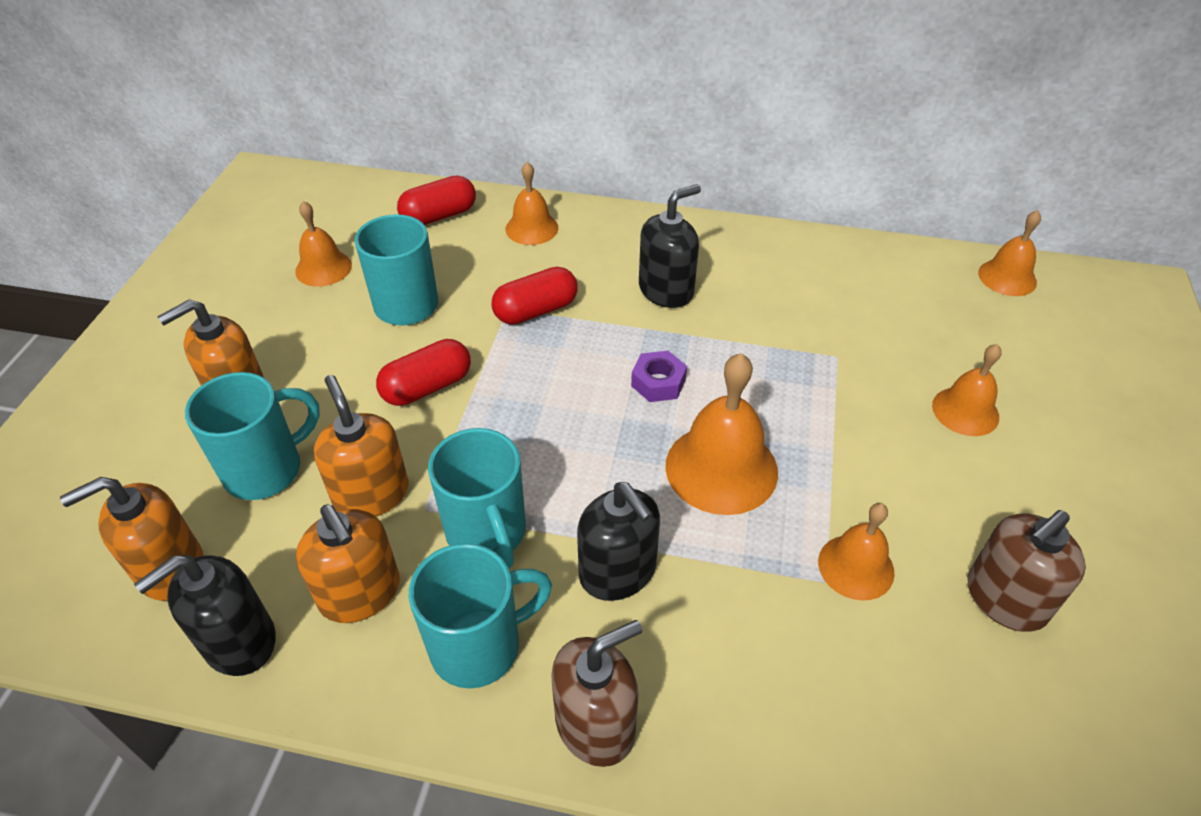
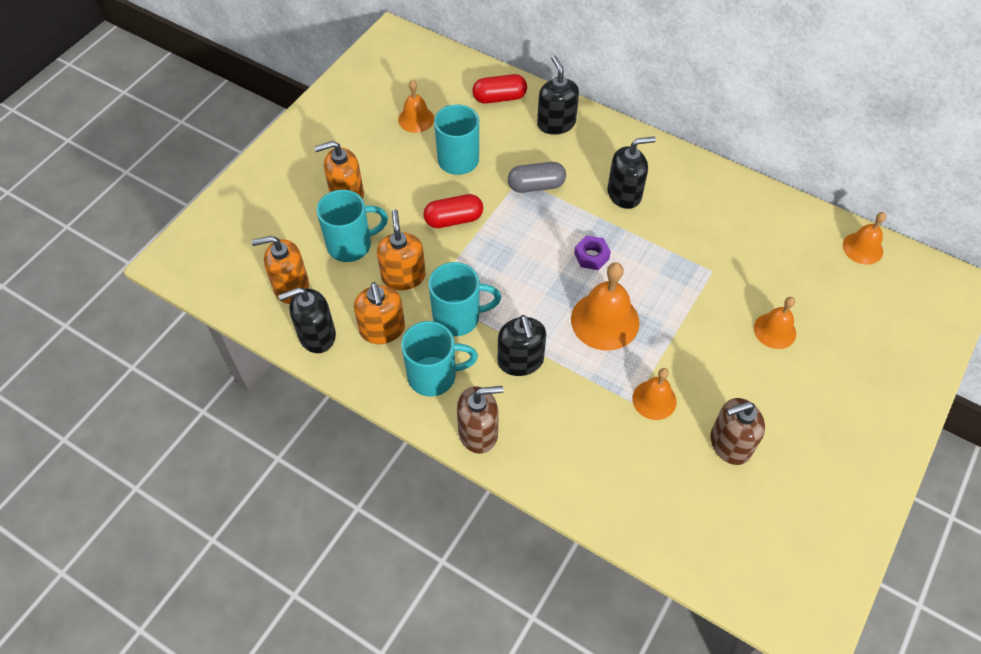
camera: 20 degrees right, 10 degrees up
(487, 533) = (458, 317): turquoise mug -> turquoise mug turned 90 degrees counterclockwise
(531, 228) = (556, 123): orange bell -> black soap dispenser
(536, 310) = (536, 186): red capsule -> grey capsule

